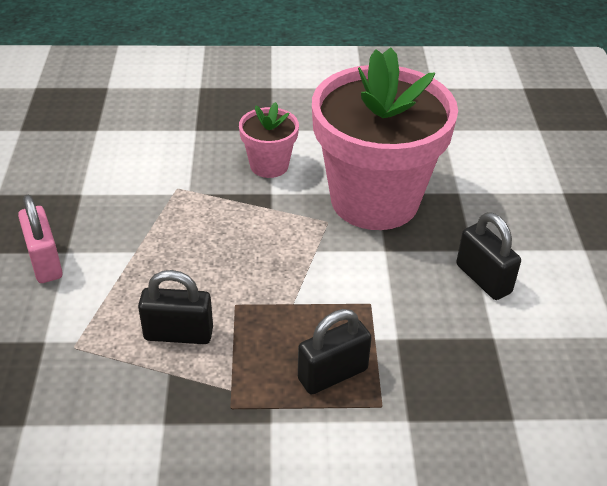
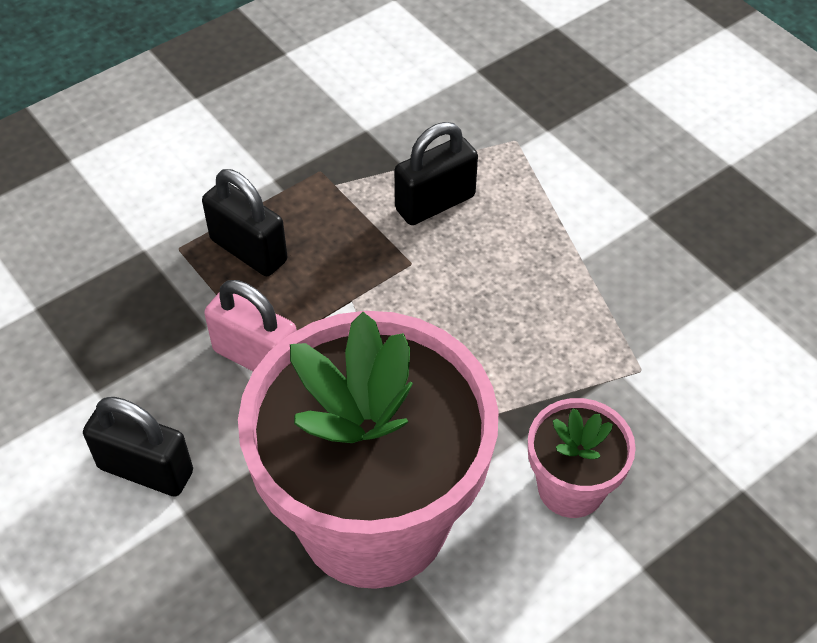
camera: 145 degrees right, 10 degrees up
(45, 262) = (652, 193): pink padlock -> pink padlock (256, 358)
(332, 374) = (248, 250): black padlock -> black padlock turned 75 degrees counterclockwise

